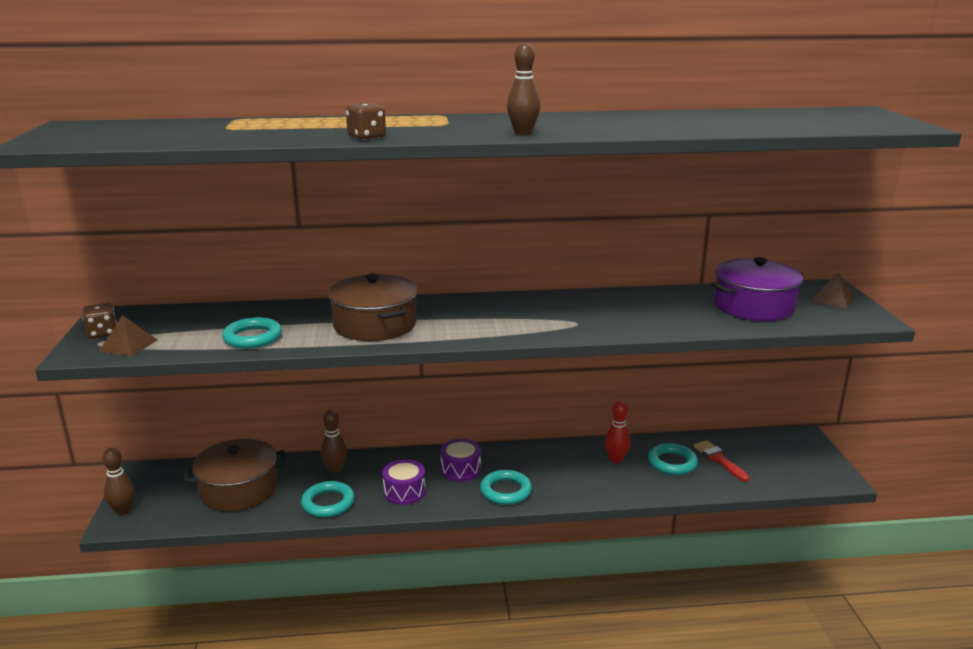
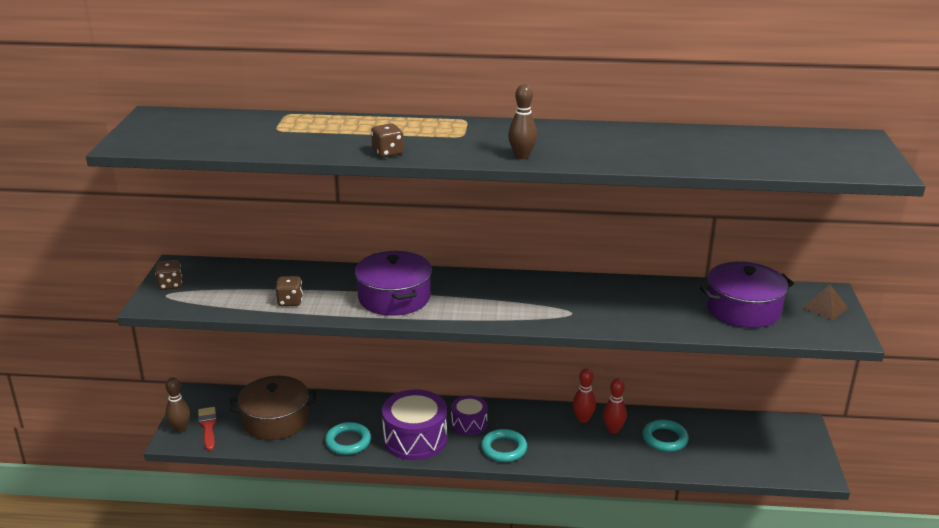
camera: 10 degrees right, 5 degrees up
(128, 345) = (189, 299): brown pyramid -> none
(253, 338) = (290, 301): turquoise ring -> brown dice
(335, 469) = (359, 410): brown bowling pin -> none
(375, 325) = (394, 297): brown pot -> purple pot
(404, 492) = (415, 439): purple drum -> purple drum, size x1.72
(581, 452) = (583, 419): none -> red bowling pin
(719, 459) = (710, 440): red brush -> red brush (208, 426)

